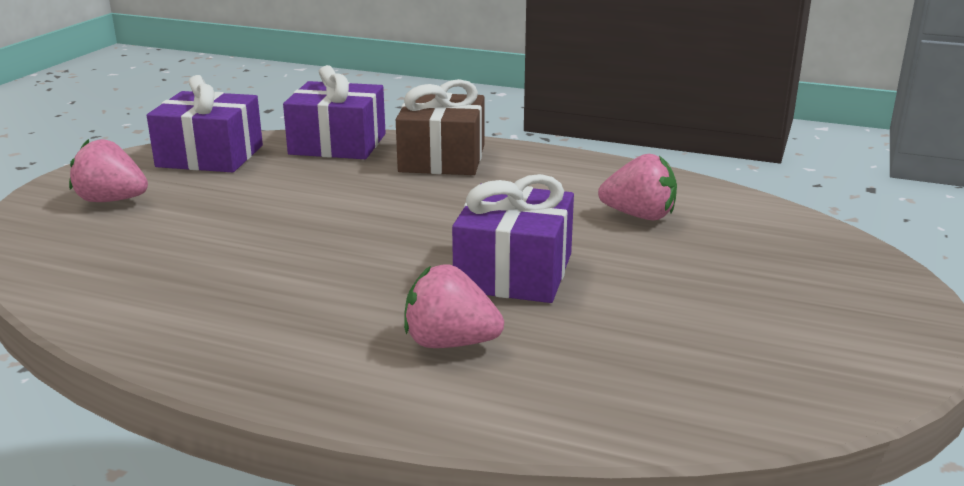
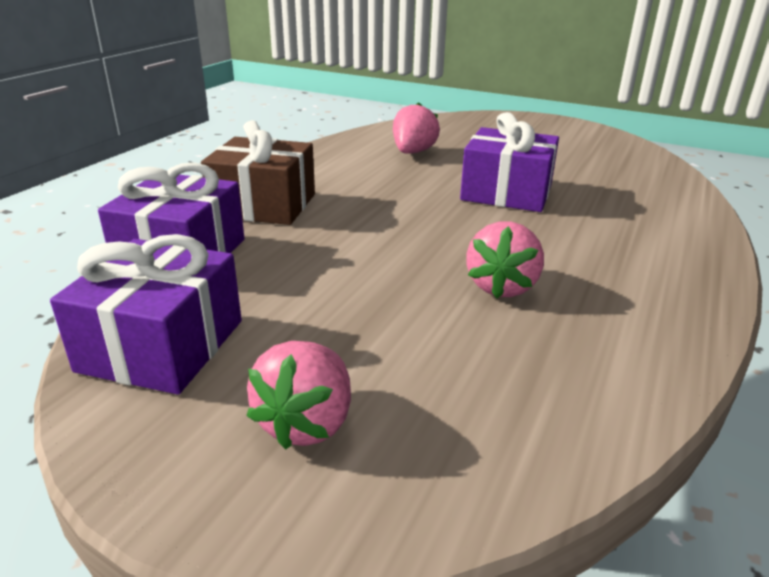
camera: 85 degrees left, 5 degrees up
(450, 343) = (617, 217): pink strawberry -> pink strawberry (502, 287)

